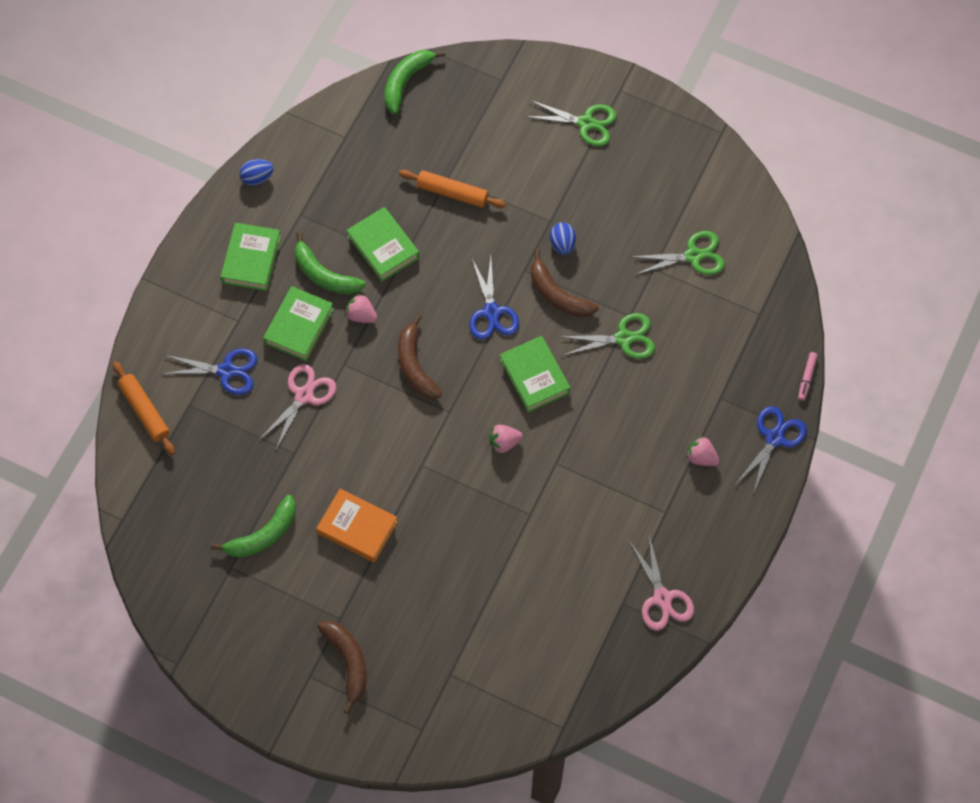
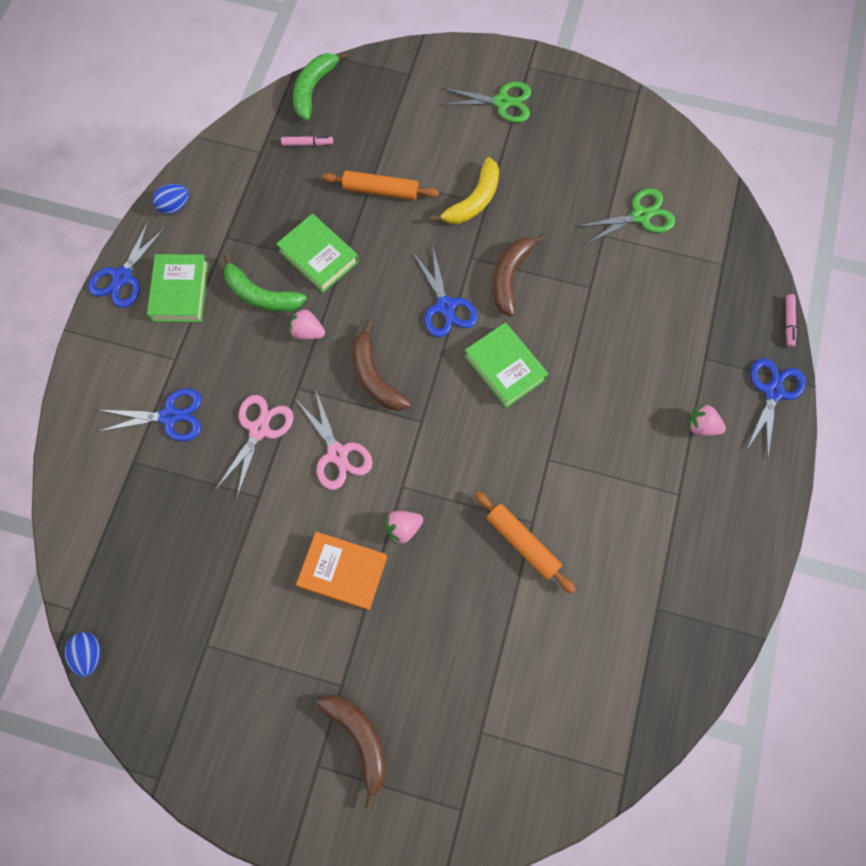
camera: 10 degrees left, 5 degrees up
(145, 411) = (84, 477): orange rolling pin -> orange rolling pin (522, 543)
(200, 238) = (122, 277): none -> blue scissors
(263, 535) = (237, 599): green banana -> none
(299, 326) = (242, 354): green book -> none
(391, 136) = (307, 144): none -> pink marker
(504, 443) = (487, 446): pink strawberry -> pink strawberry (403, 528)
(538, 217) = (473, 201): none -> yellow banana
(557, 294) = (510, 277): brown banana -> brown banana turned 75 degrees clockwise
(562, 244) = (504, 225): blue egg -> blue egg (90, 654)
(624, 338) = (589, 312): green scissors -> none
(662, 598) = (699, 594): pink scissors -> pink scissors (337, 454)

